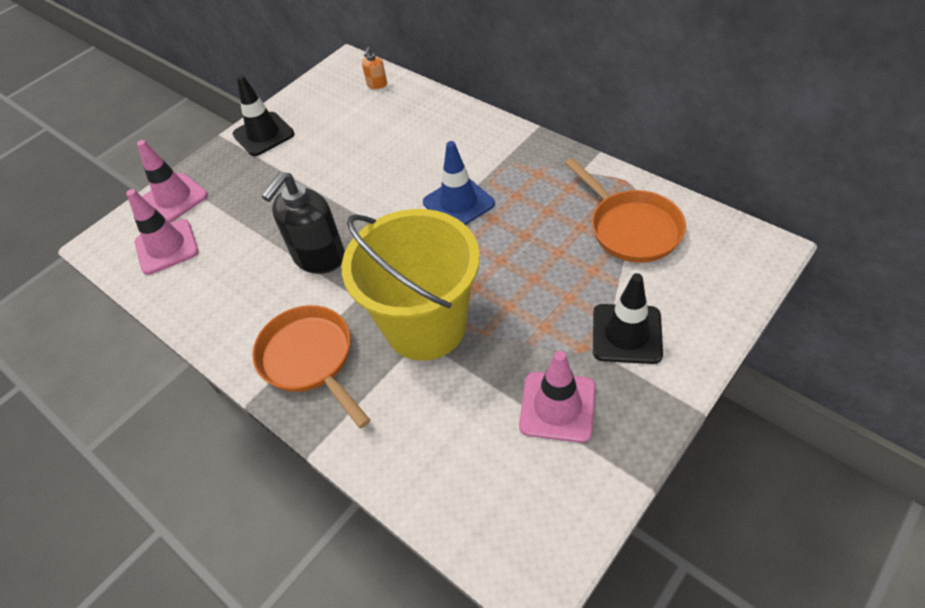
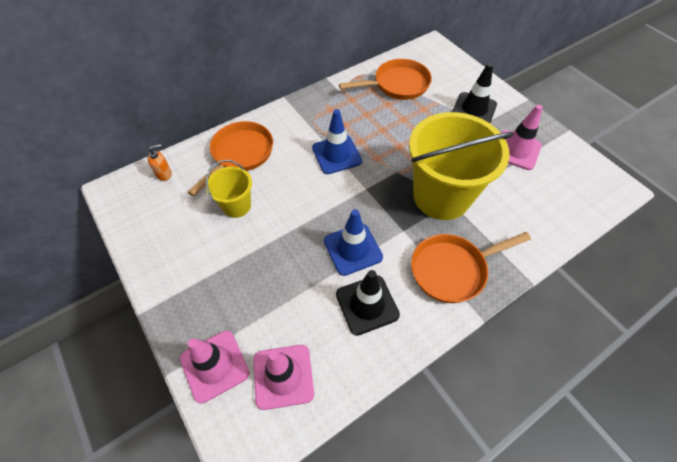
camera: 80 degrees left, 5 degrees up
(263, 134) = (169, 271): black traffic cone -> black traffic cone (367, 304)
(319, 257) = (353, 249): black soap dispenser -> blue traffic cone
(352, 148) = (236, 206): none -> yellow bucket
(377, 85) = (164, 174): orange soap dispenser -> orange soap dispenser turned 60 degrees counterclockwise
(425, 125) = (240, 154): none -> orange pan

